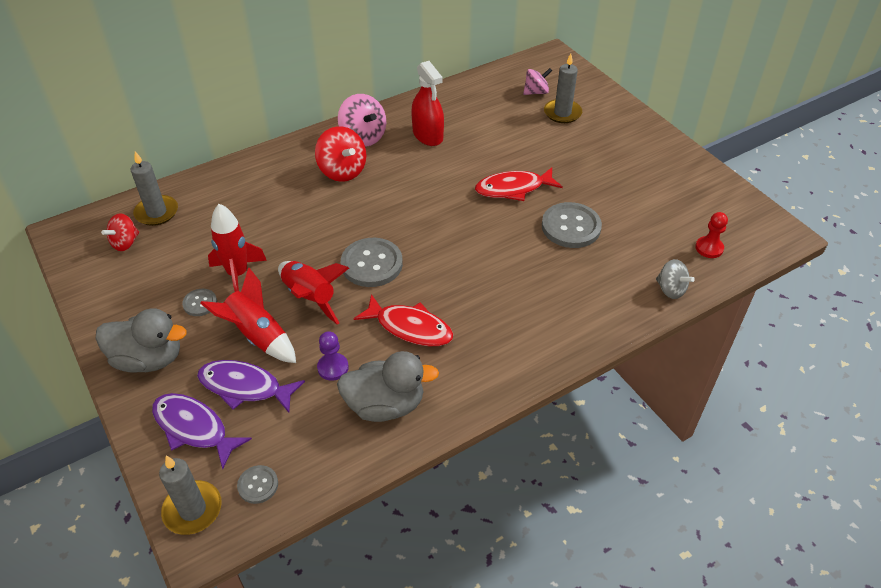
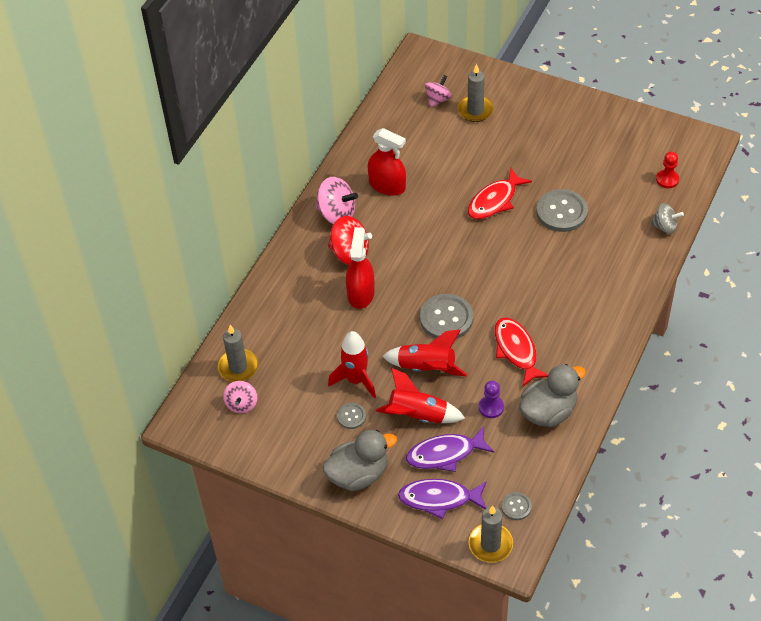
camera: 30 degrees left, 5 degrees up
(125, 243) = (241, 404): red spinning top -> pink spinning top
(318, 206) = (361, 293): none -> red spray bottle
(410, 327) = (516, 350): red fish -> red fish turned 105 degrees counterclockwise

